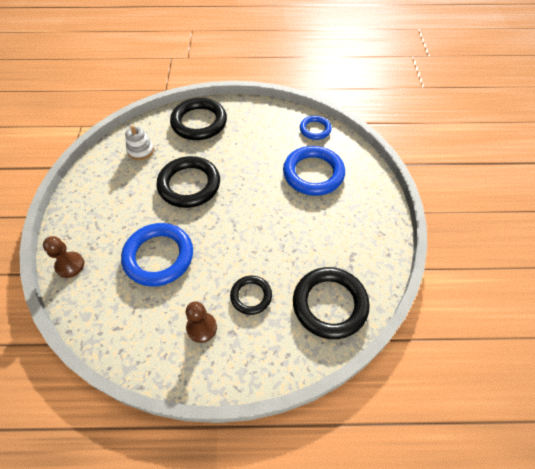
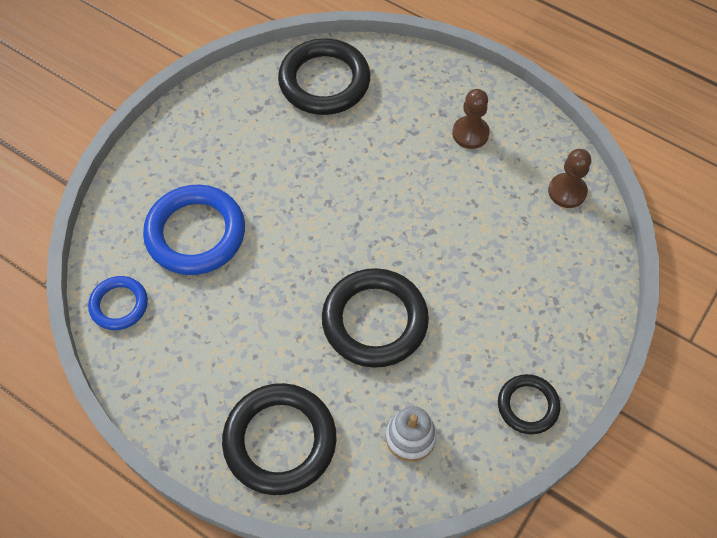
camera: 145 degrees left, 5 degrees up
(70, 265) = (592, 290): brown pawn -> brown pawn (567, 191)
(158, 256) = (475, 237): blue ring -> none
(251, 296) = (398, 133): black ring -> black ring (528, 406)

